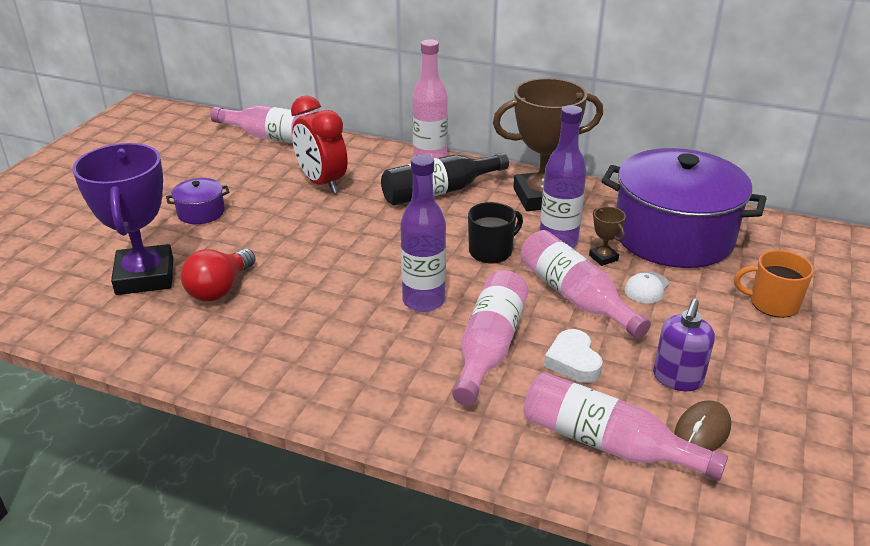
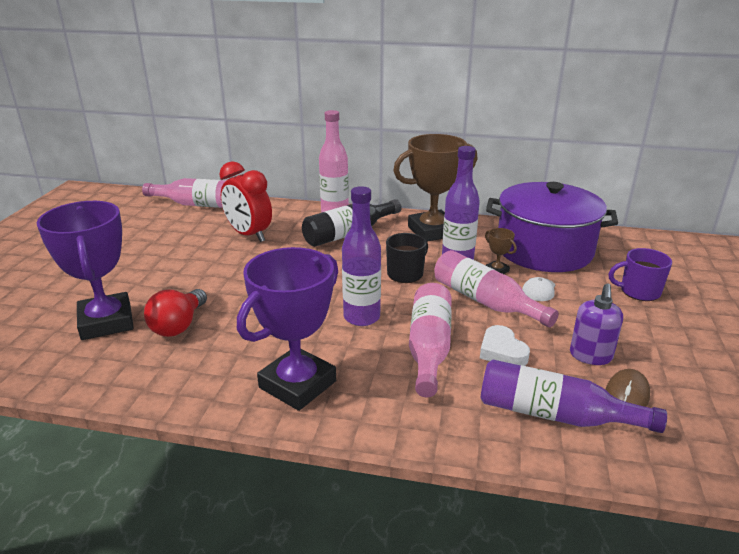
camera: 10 degrees left, 5 degrees down
(201, 212) = (148, 266): purple pot -> none
(331, 372) = (297, 384): none -> purple trophy
(607, 443) = (554, 414): pink bottle -> purple bottle
(772, 303) = (639, 291): orange mug -> purple mug

